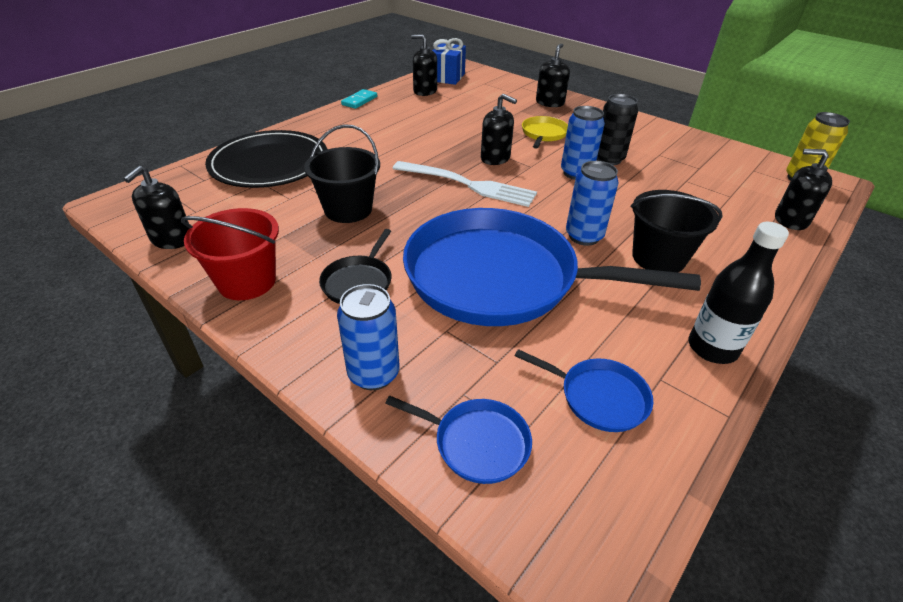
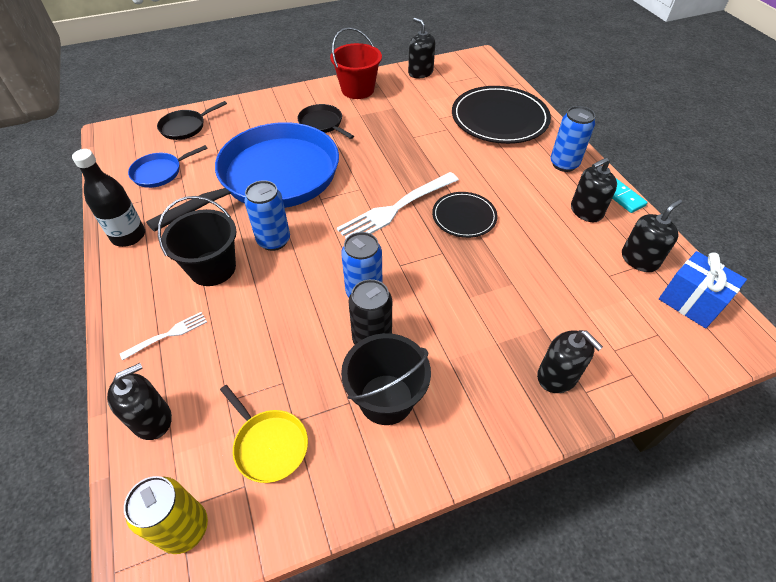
camera: 120 degrees right, 10 degrees up
(348, 209) = (404, 138): black bucket -> black bucket (386, 399)
(373, 374) = (252, 112): blue can -> blue can (564, 164)
(445, 152) = (464, 217): none -> black plate
(477, 443) = (185, 127): blue pan -> black pan
(495, 158) = (432, 246): black soap dispenser -> black soap dispenser (586, 211)
(543, 134) = (464, 314): yellow pan -> yellow pan (269, 445)
(742, 247) = (168, 335): none -> white fork

